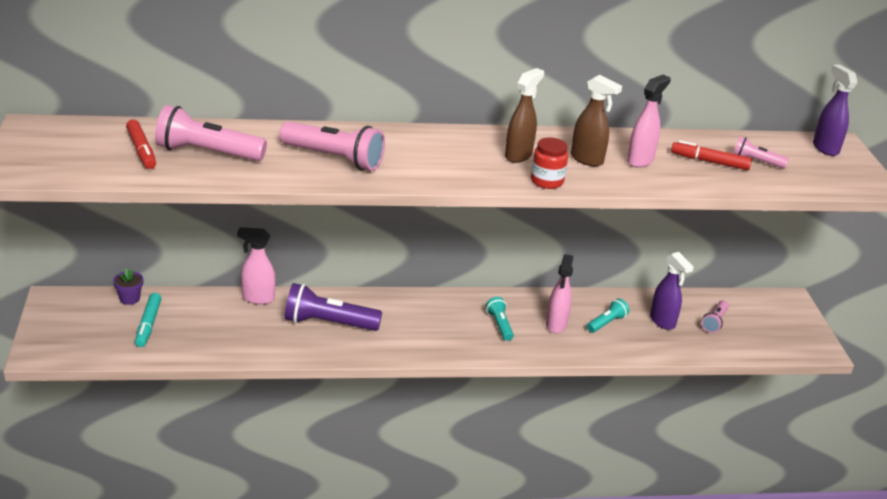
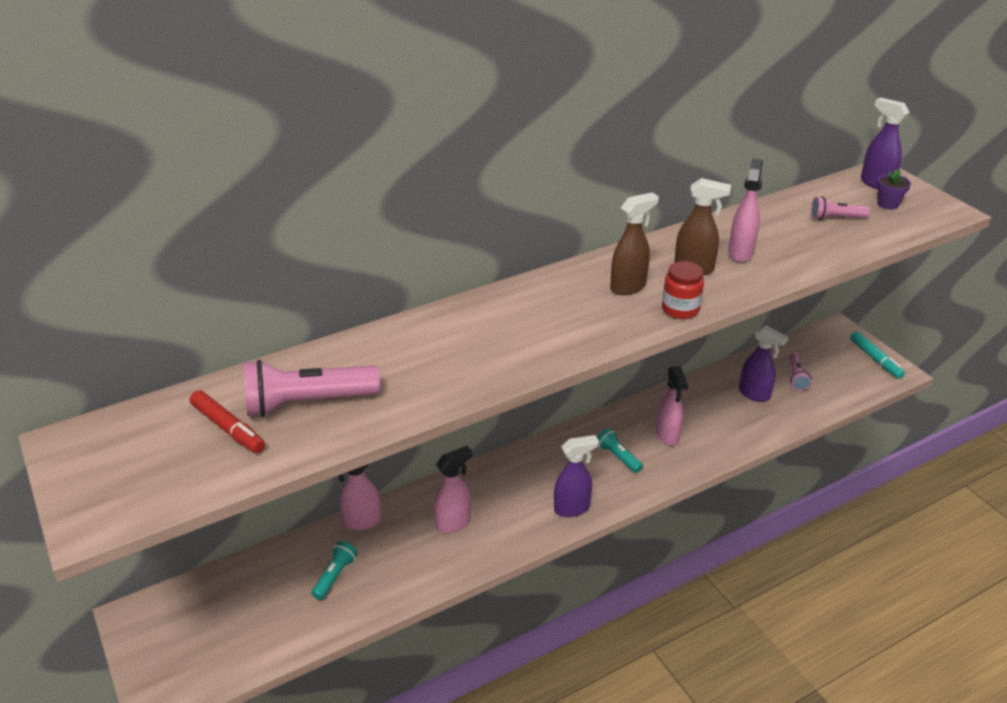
camera: 20 degrees left, 5 degrees up
(129, 299) = (221, 579): purple flower pot -> purple flower pot (887, 204)
(148, 325) = (264, 605): turquoise marker -> turquoise marker (875, 359)
(328, 323) = (454, 523): purple flashlight -> pink spray bottle
(334, 158) = (452, 358): pink flashlight -> none
(431, 346) = (572, 508): none -> purple spray bottle
(518, 155) = (628, 287): brown spray bottle -> brown spray bottle turned 45 degrees clockwise
(606, 323) = (709, 415): turquoise flashlight -> turquoise flashlight (335, 575)
(709, 162) = (799, 232): red marker -> none

